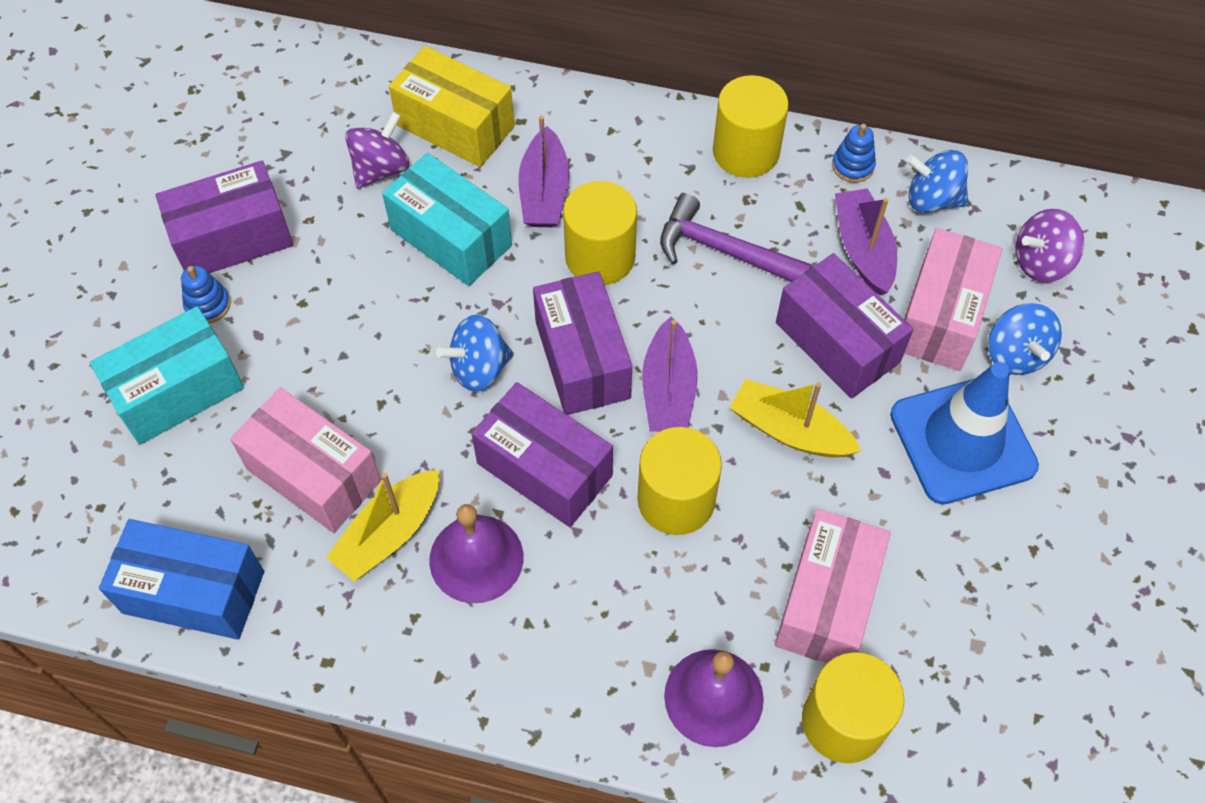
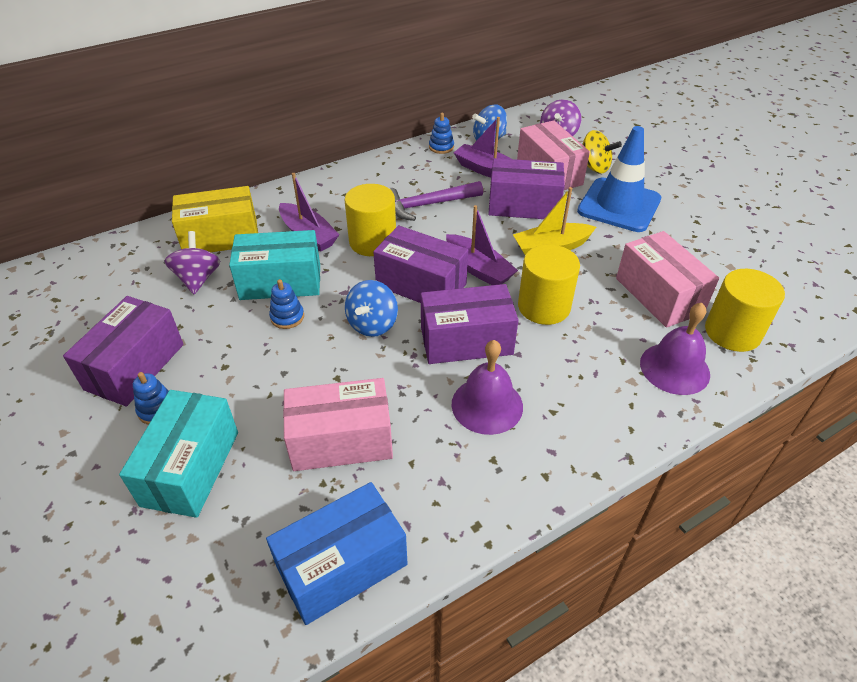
camera: 45 degrees left, 15 degrees down
(389, 533) = (425, 432): yellow boat -> none
(411, 290) = (287, 317): none -> blue stacking toy
(746, 152) = (388, 167): yellow cylinder -> none
(1015, 354) = (594, 167): blue spinning top -> yellow spinning top

